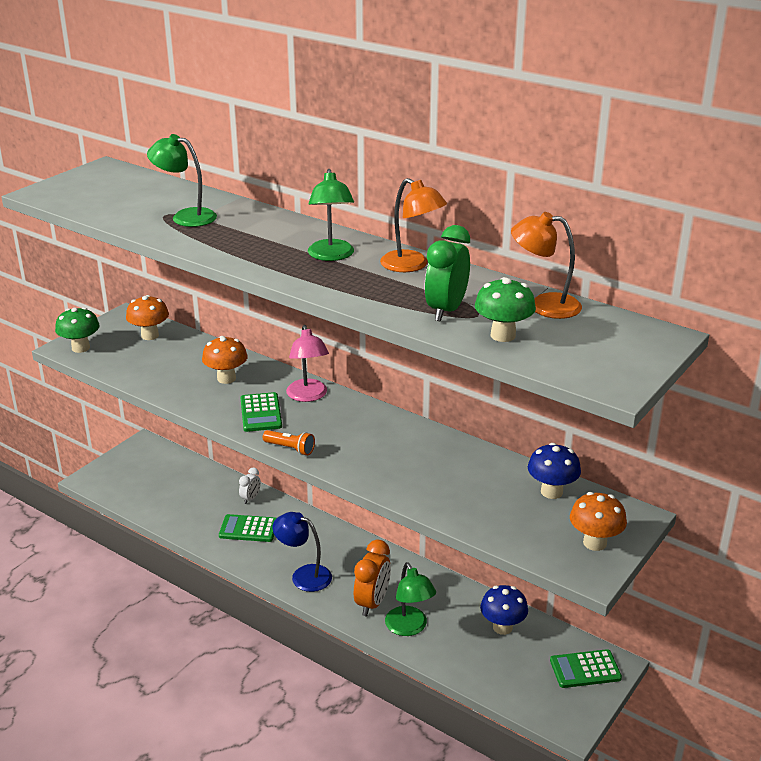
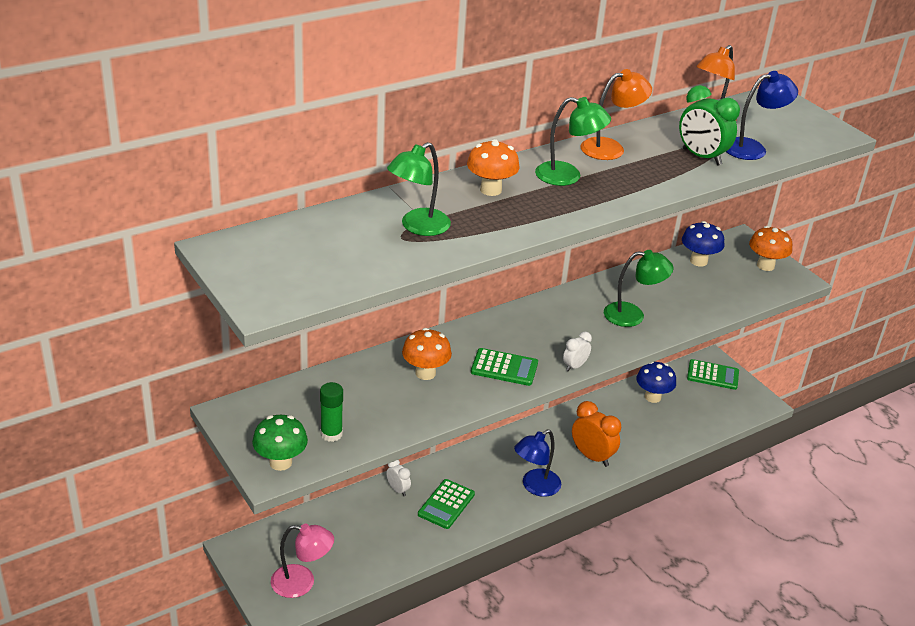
camera: 70 degrees left, 5 degrees up
(123, 358) = (331, 434): none -> green glue stick
(150, 335) = (292, 404): orange mushroom -> orange mushroom (490, 190)
(290, 449) = (575, 366): orange flashlight -> white clock
(308, 396) = (491, 333): pink lamp -> pink lamp (302, 583)
(409, 628) = (631, 446): green lamp -> green lamp (632, 315)
(503, 335) = (752, 148): green mushroom -> blue lamp
(585, 669) = (712, 375): green calculator -> green calculator turned 90 degrees counterclockwise

